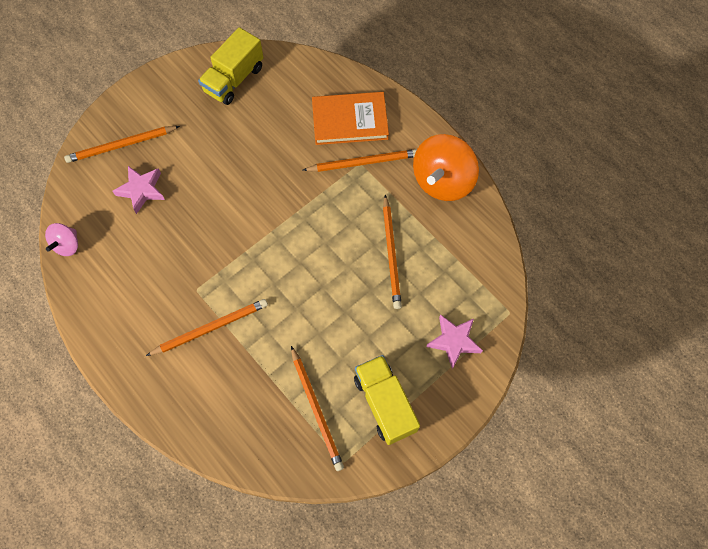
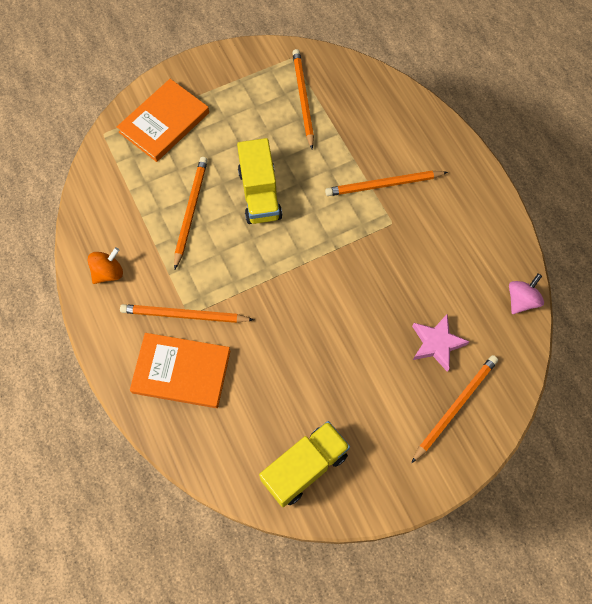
camera: 165 degrees left, 0 degrees up
(122, 145) = (455, 407): orange pencil -> orange pencil turned 45 degrees counterclockwise
(385, 403) = (243, 90): yellow truck -> yellow truck (259, 194)
(442, 181) = (108, 272): orange spinning top -> orange spinning top, size x0.52
(454, 341) = (164, 122): pink star -> orange book

